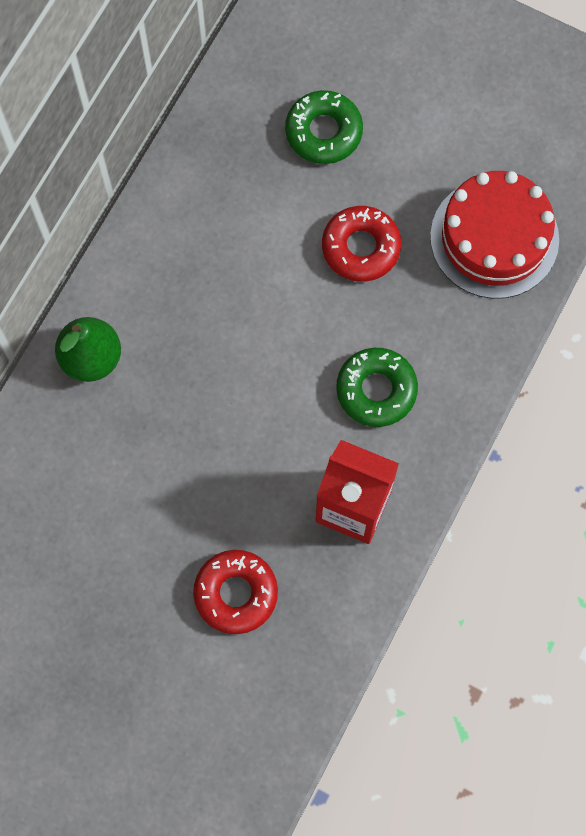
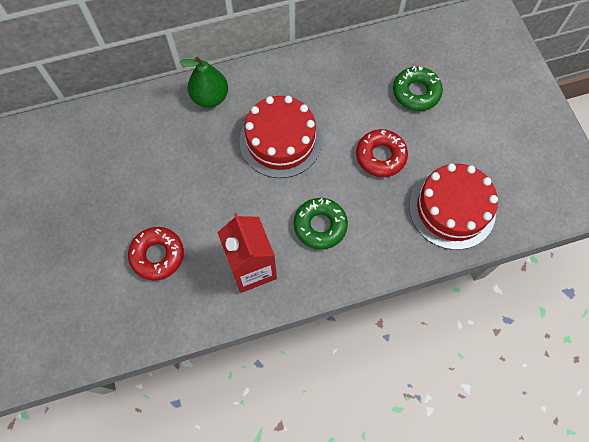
camera: 45 degrees right, 5 degrees down
(230, 333) = (280, 140): none -> red cake

